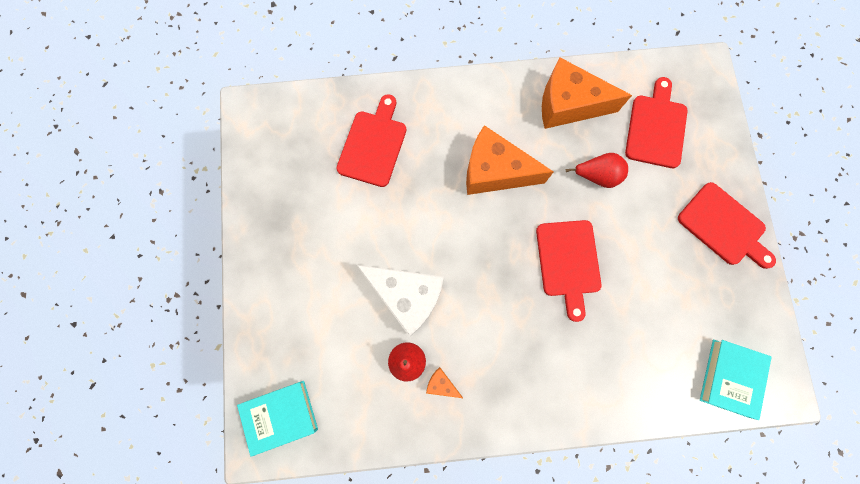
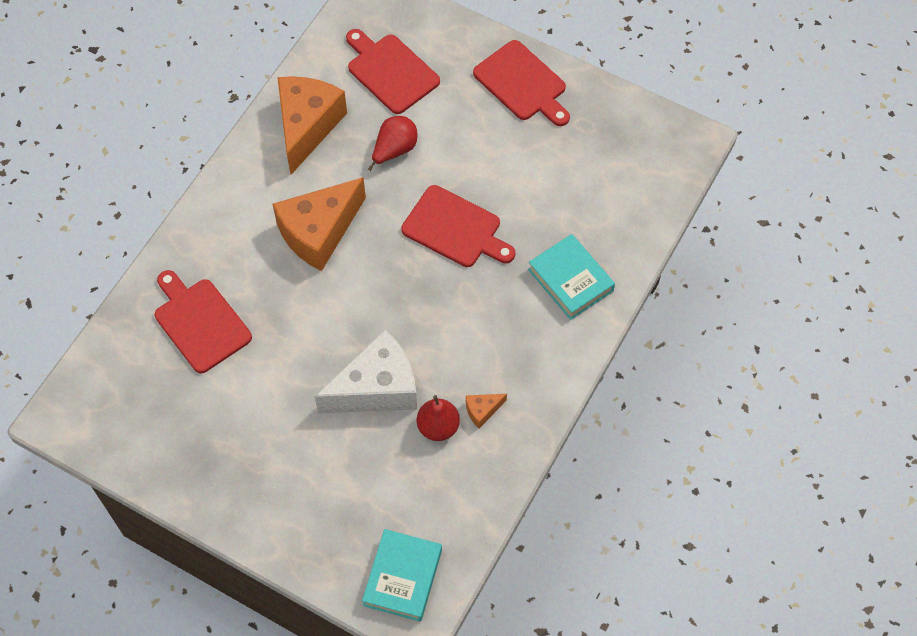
camera: 55 degrees left, 15 degrees down
(568, 105) = (307, 126): orange cheese -> orange cheese turned 150 degrees clockwise
(724, 226) = (522, 83): red cutting board -> red cutting board turned 60 degrees clockwise
(730, 377) = (653, 172): turquoise book -> turquoise book (570, 280)

